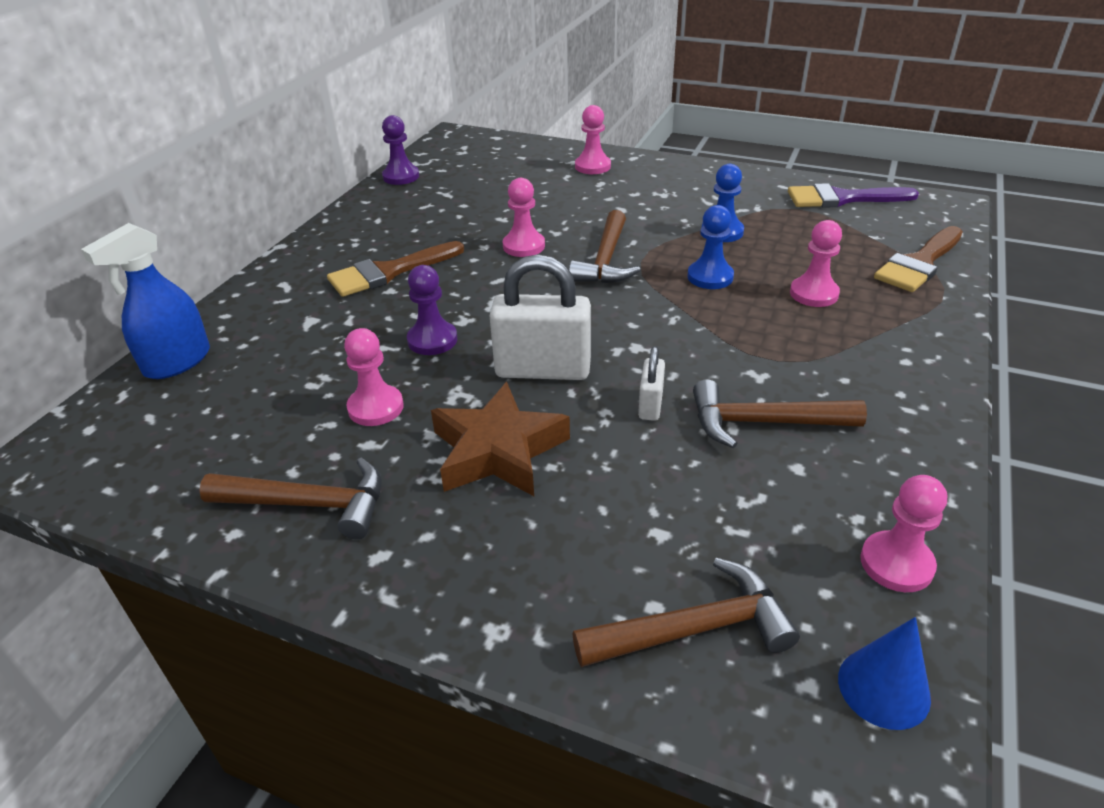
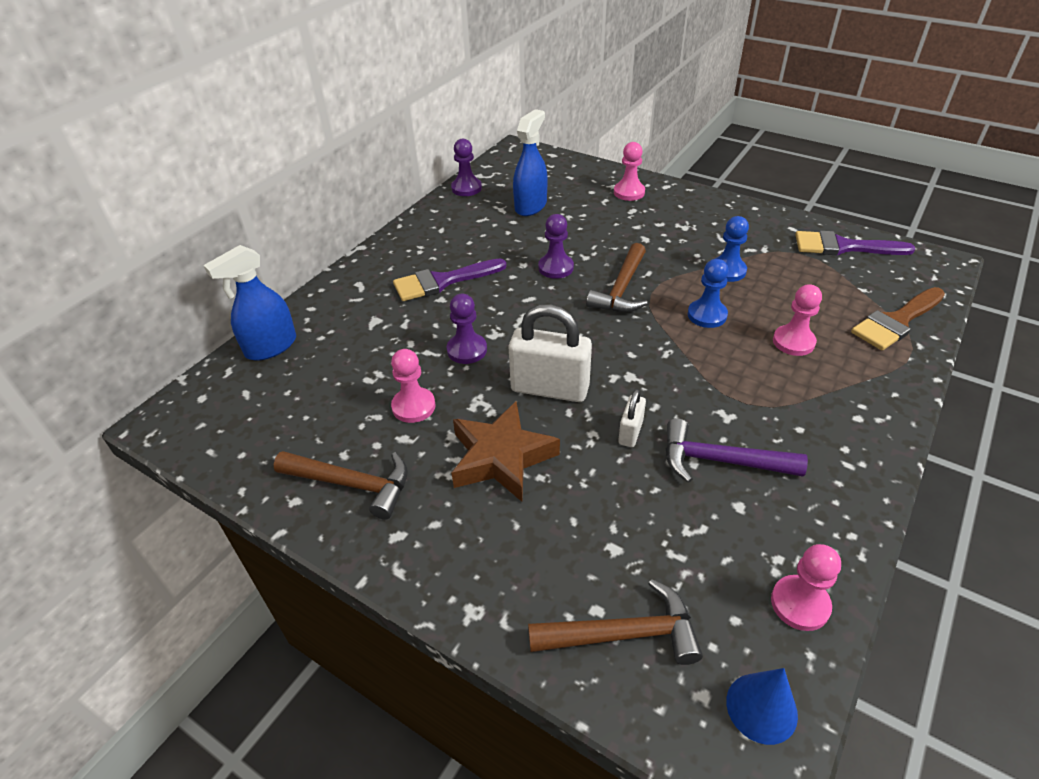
camera: 10 degrees right, 5 degrees up
(389, 272) = (442, 281): brown brush -> purple brush
(481, 188) = (531, 206): none -> blue spray bottle
(524, 246) = (556, 268): pink pawn -> purple pawn
(763, 422) = (720, 461): brown hammer -> purple hammer

